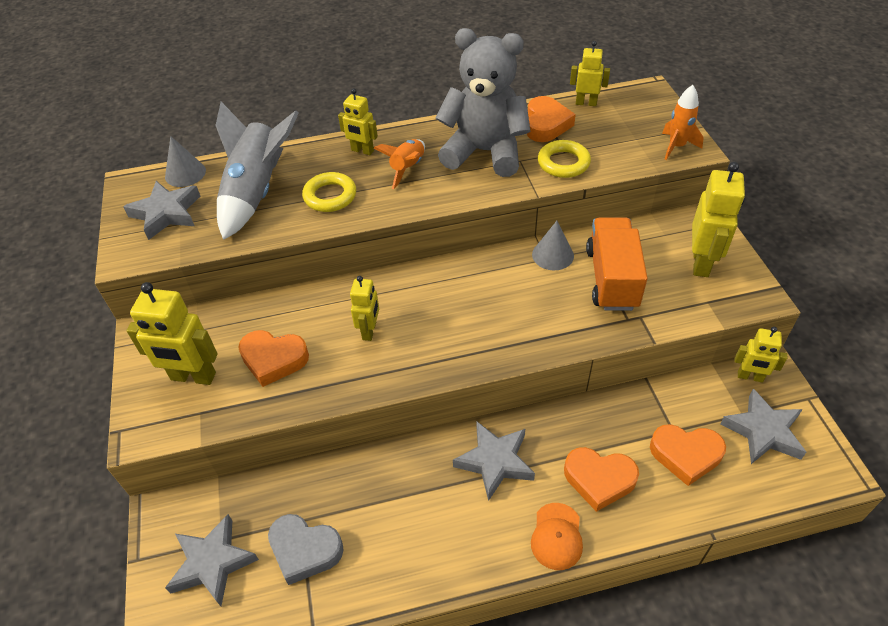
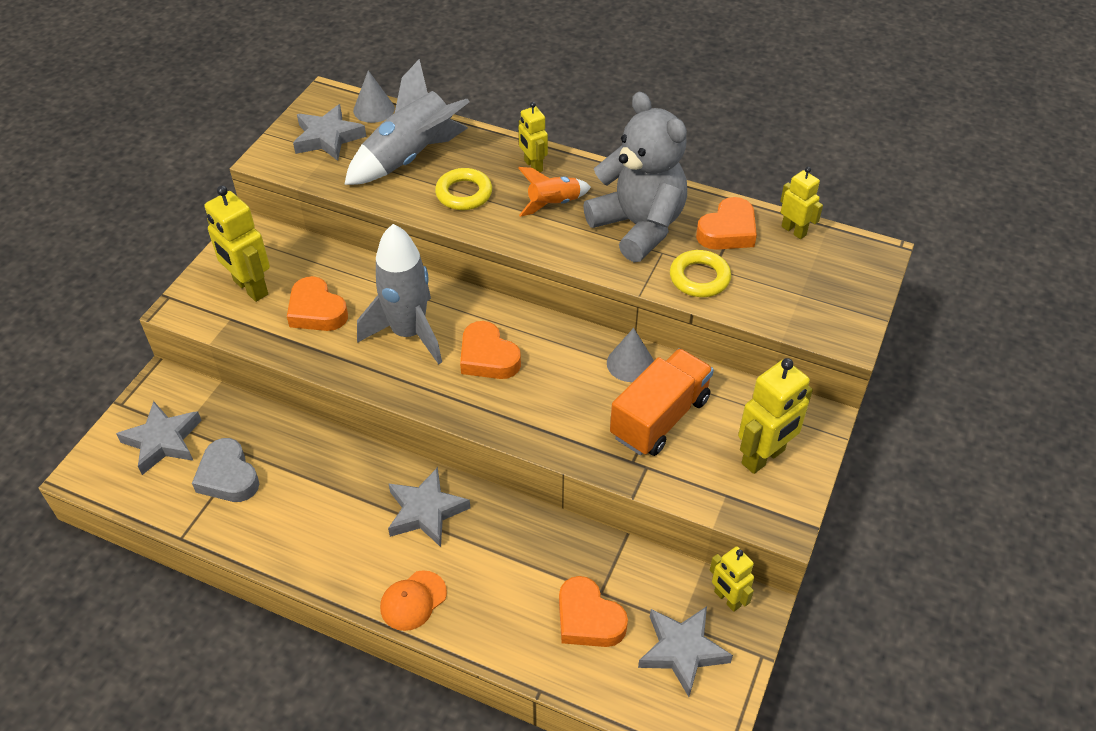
camera: 35 degrees right, 0 degrees up
(369, 331) = (408, 333): yellow robot -> grey rocket
(599, 479) = (493, 584): orange heart -> orange heart (488, 357)
(676, 147) = (832, 325): orange rocket -> none

